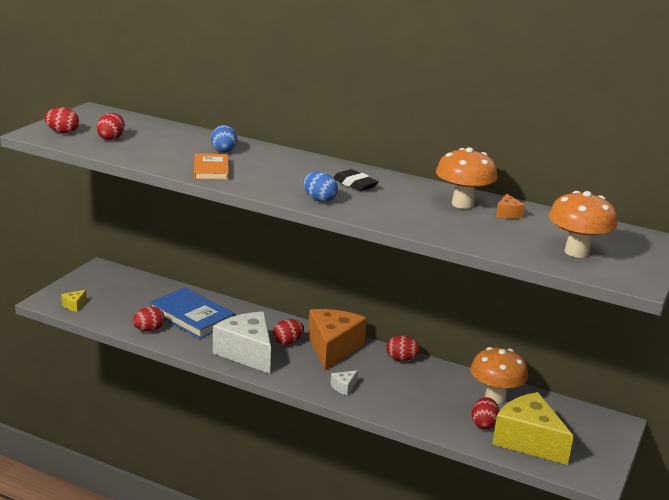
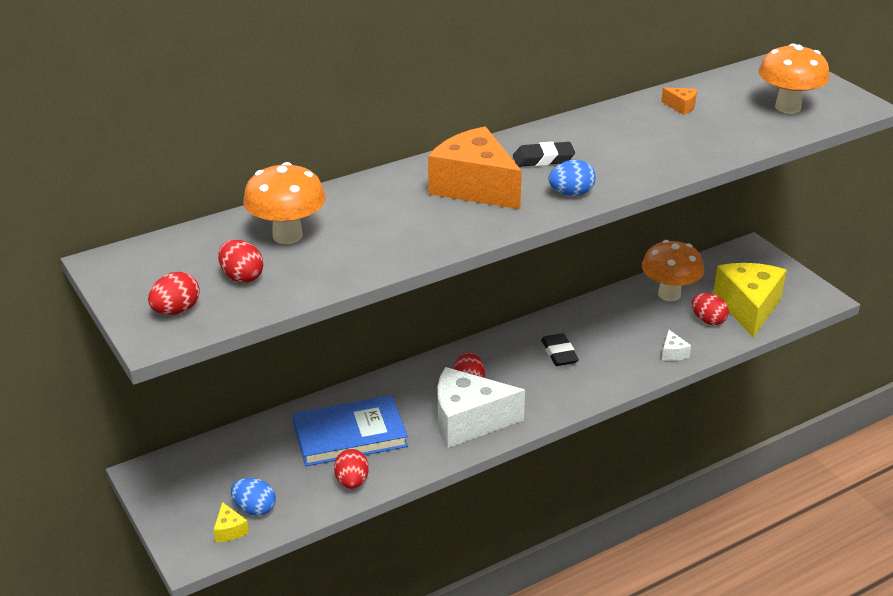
camera: 55 degrees left, 10 degrees up
(211, 170) = (424, 234): orange book -> none
(223, 150) = (366, 207): blue egg -> blue egg (254, 509)
(333, 348) = (505, 356): orange cheese -> orange cheese (474, 187)
(344, 387) = (587, 379): white cheese -> white cheese (673, 353)
(360, 368) = (559, 353): none -> black eraser
(401, 359) = (561, 320): red egg -> none
(462, 204) = (641, 120): orange mushroom -> orange mushroom (287, 236)
(528, 441) = (748, 307): yellow cheese -> yellow cheese turned 105 degrees clockwise

